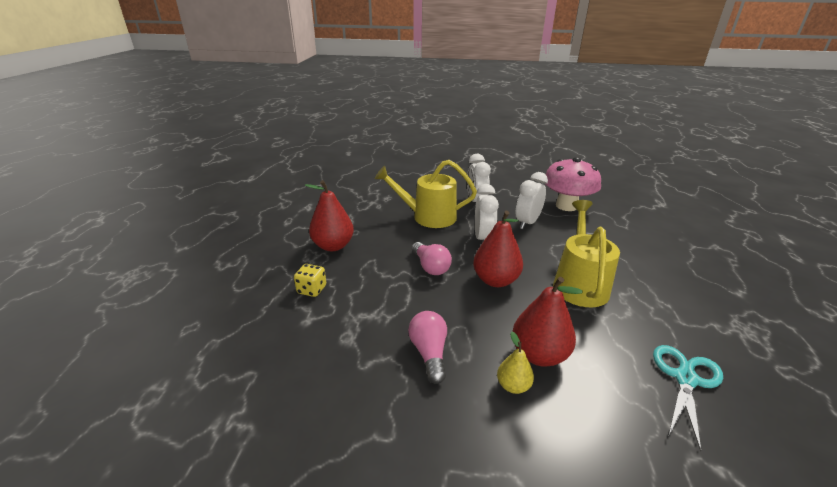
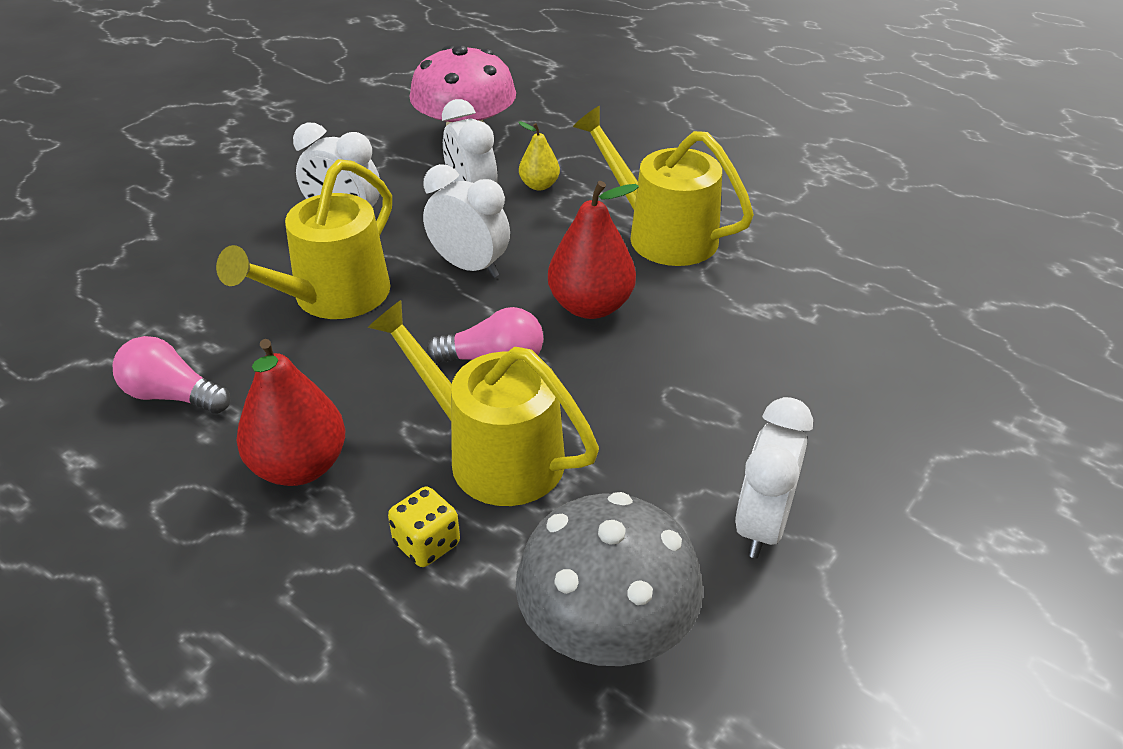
camera: 60 degrees left, 10 degrees up
(287, 360) = (606, 633): none -> grey mushroom
(373, 288) = (494, 455): none -> yellow watering can
(389, 397) = (762, 525): none -> white clock
(429, 353) = (701, 447): pink light bulb -> pink light bulb (172, 395)
(513, 386) = (809, 393): yellow pear -> yellow pear (539, 185)
(539, 355) = (770, 343): red pear -> none
(685, 379) = (873, 254): turquoise scissors -> none

